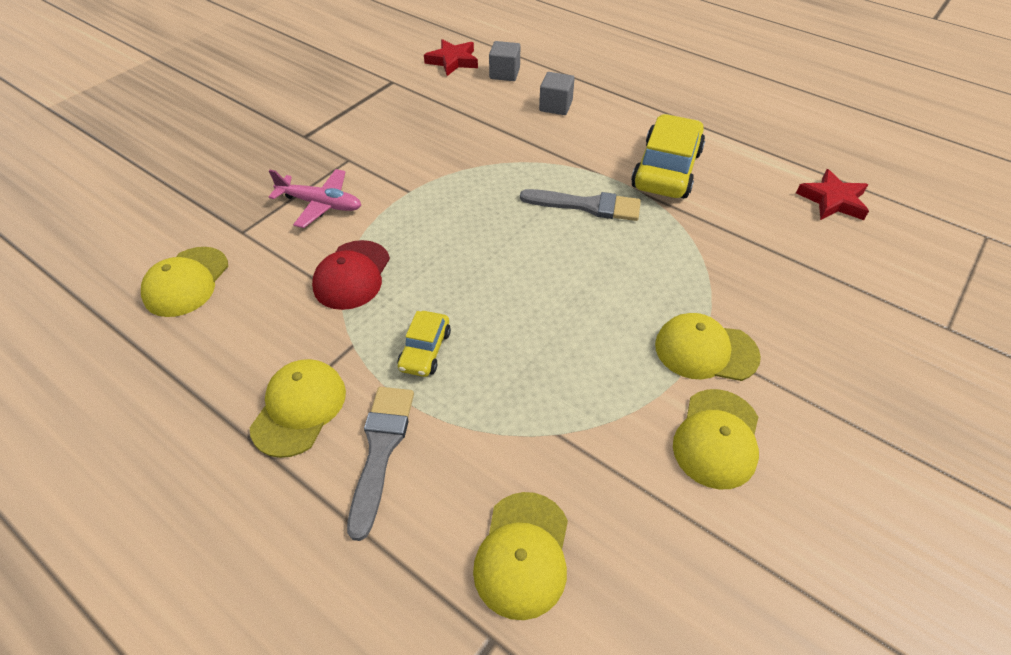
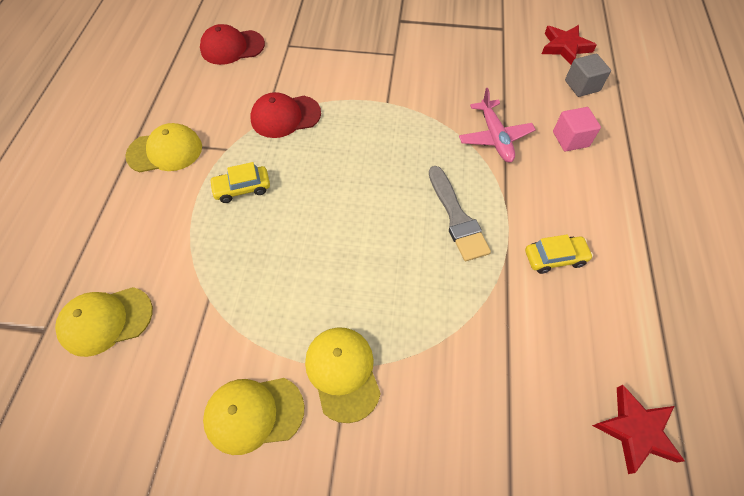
camera: 60 degrees right, 10 degrees up
(186, 282) = (232, 47): yellow cap -> red cap
(321, 204) = (339, 66): pink plane -> pink plane (495, 137)
(380, 450) = (153, 206): grey brush -> none
(555, 106) = (570, 139): grey cube -> pink cube
(666, 170) = (555, 258): yellow car -> yellow car, size x0.52

